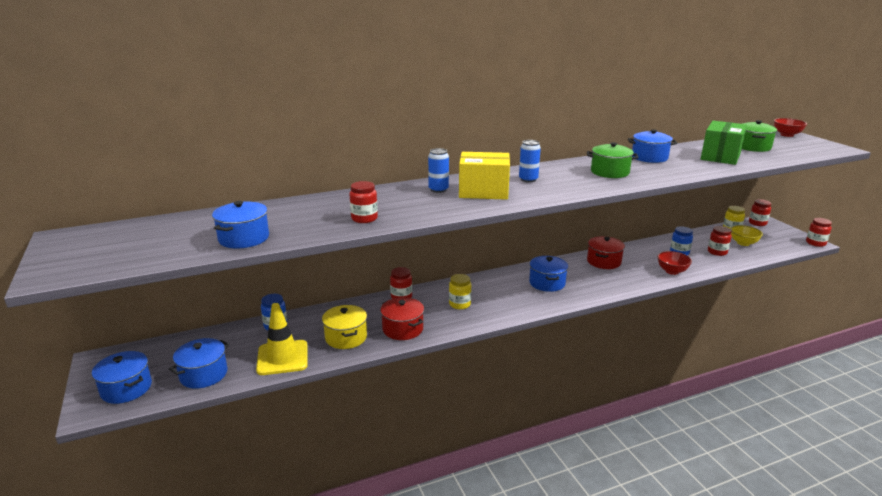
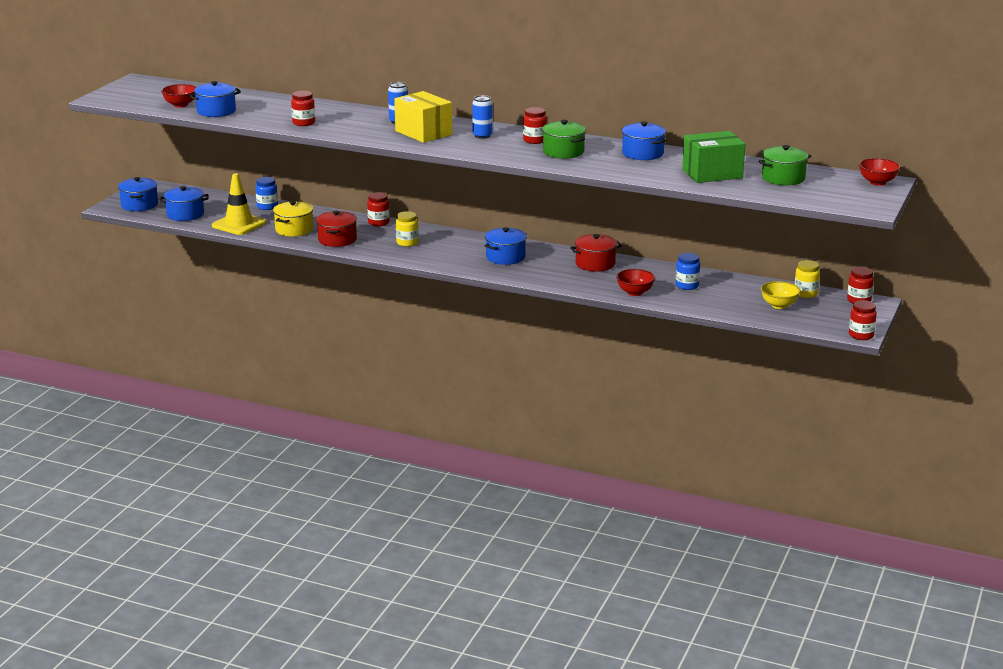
camera: 45 degrees right, 0 degrees up
(183, 246) = (180, 105): none -> red bowl
(717, 252) = (726, 299): red jar -> red jar (534, 140)

